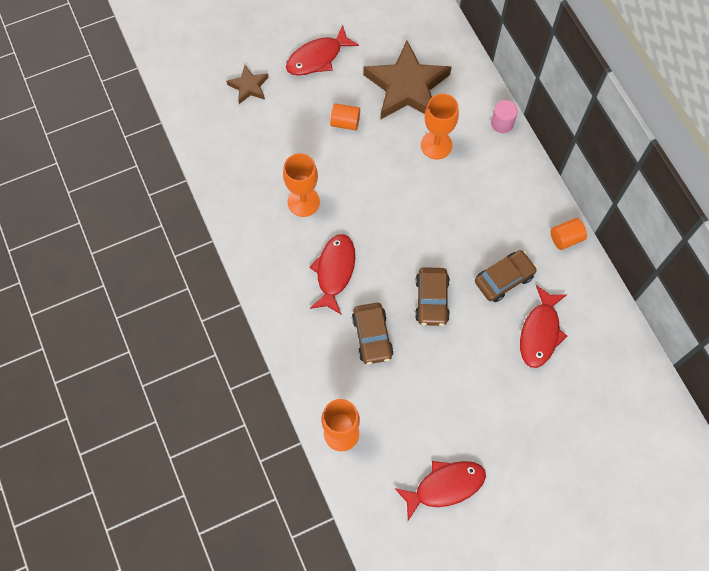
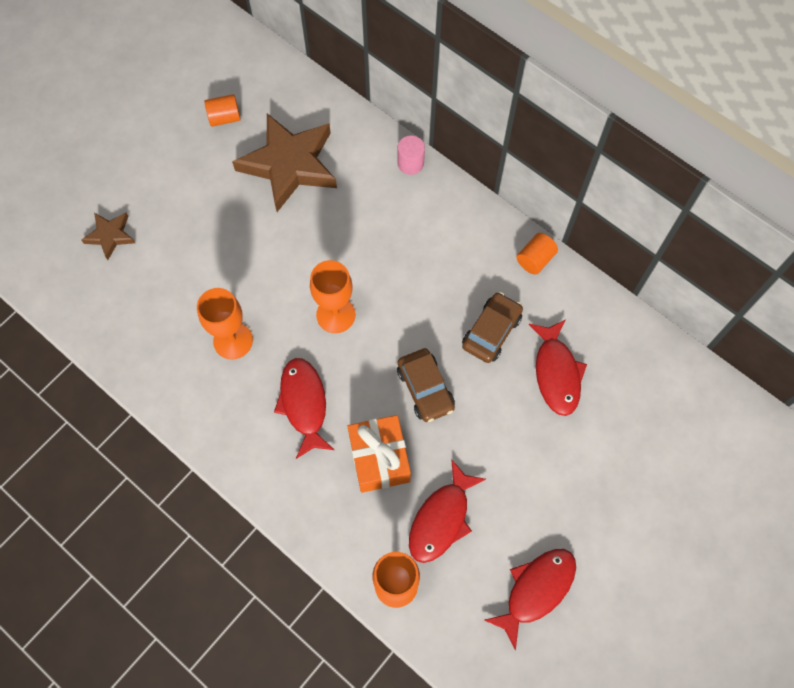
camera: 25 degrees left, 0 degrees up
(317, 58) = (175, 172): red fish -> red fish (441, 519)
(345, 122) = (239, 232): orange cylinder -> orange cylinder (224, 118)
(372, 336) = (379, 459): brown car -> orange gift
(436, 145) = (351, 216): orange goblet -> orange goblet (335, 315)

